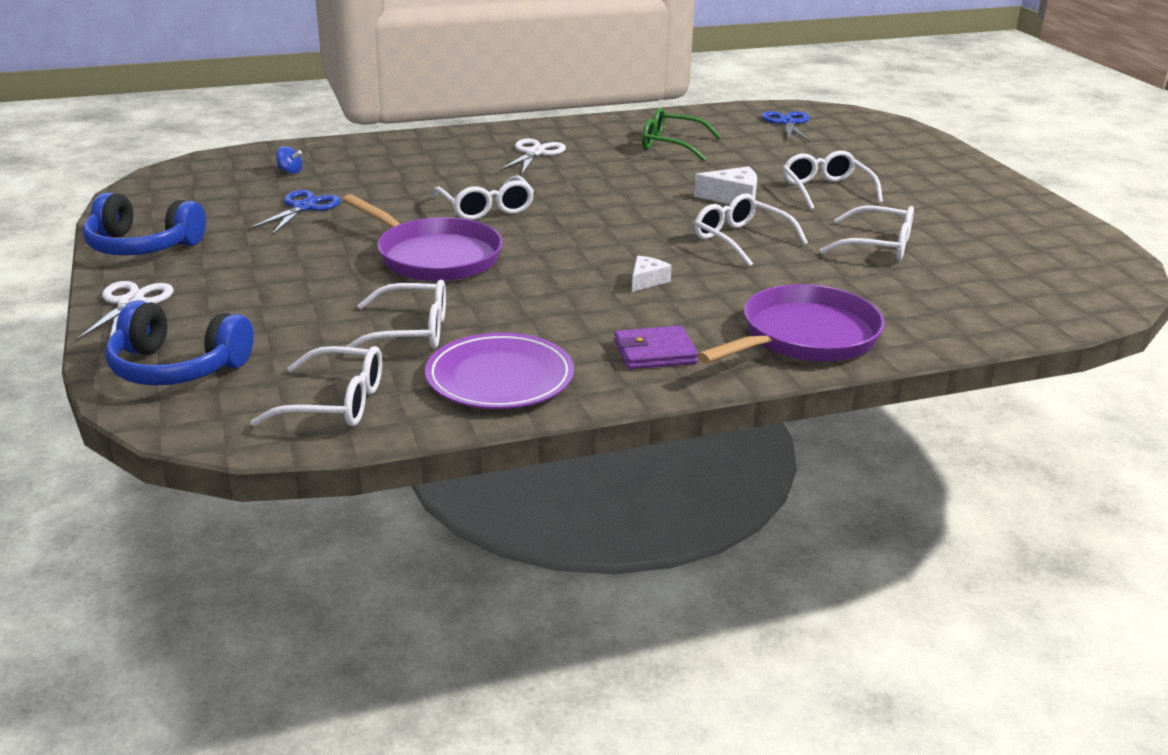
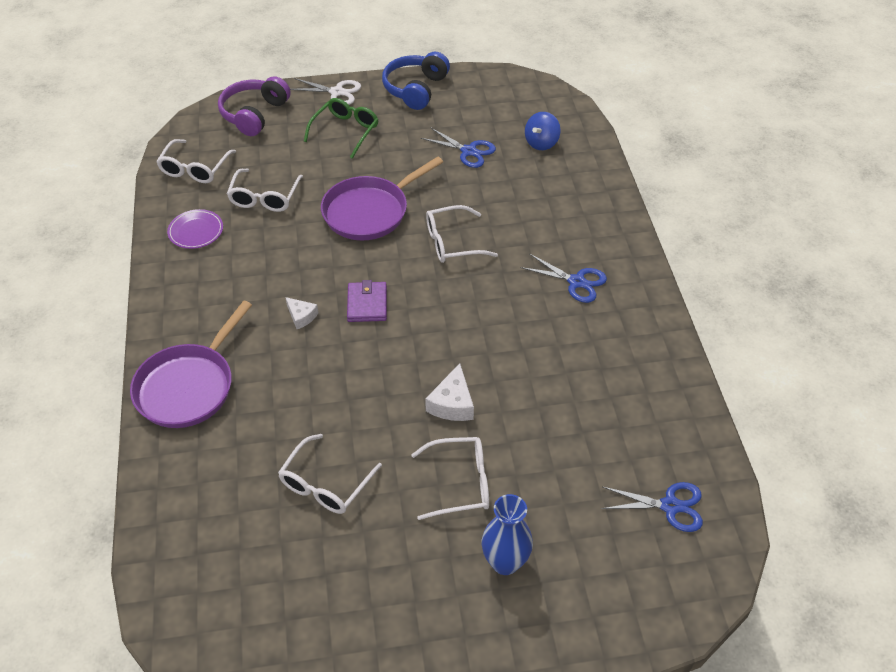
camera: 100 degrees right, 20 degrees up
(177, 367) = (254, 114): blue headphones -> purple headphones
(290, 171) = (541, 143): blue spinning top -> blue spinning top, size x1.68
(500, 377) = (196, 231): purple plate -> purple plate, size x0.64
(535, 153) = (576, 282): white scissors -> blue scissors
(655, 352) = (198, 303): purple wallet -> purple wallet (367, 304)
(671, 145) = (596, 384): green glasses -> green glasses (345, 131)
(741, 240) = (359, 388): white glasses -> none
(804, 337) = (188, 386): purple pan -> purple pan turned 60 degrees clockwise
(893, 172) = (505, 562): none -> blue vase

